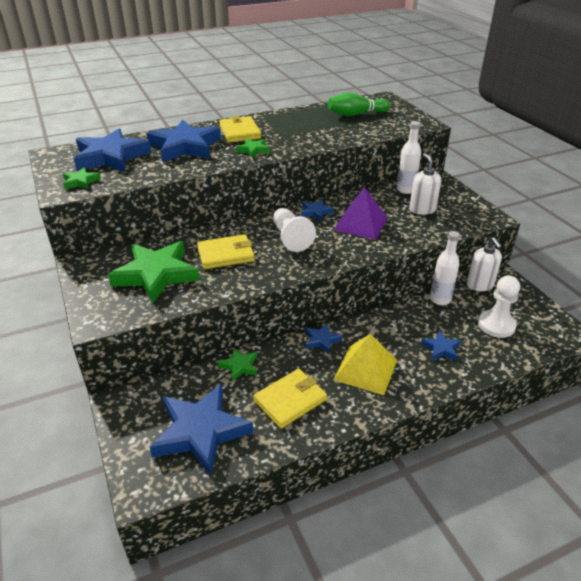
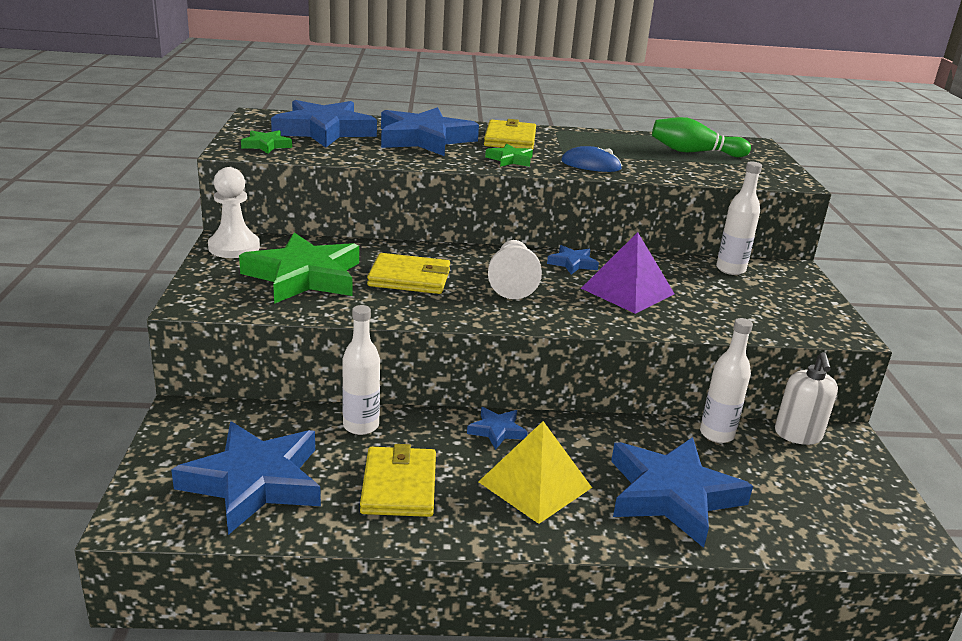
camera: 20 degrees right, 10 degrees down
(239, 366) = (361, 426): green star -> white bottle
(290, 400) = (399, 485): yellow wallet -> yellow wallet turned 75 degrees counterclockwise
(305, 141) = (591, 165): none -> blue mouse
(422, 209) = (737, 297): white soap dispenser -> none
(441, 348) = (672, 495): blue star -> blue star, size x2.20
(496, 325) = (788, 493): white pawn -> white pawn (234, 247)

